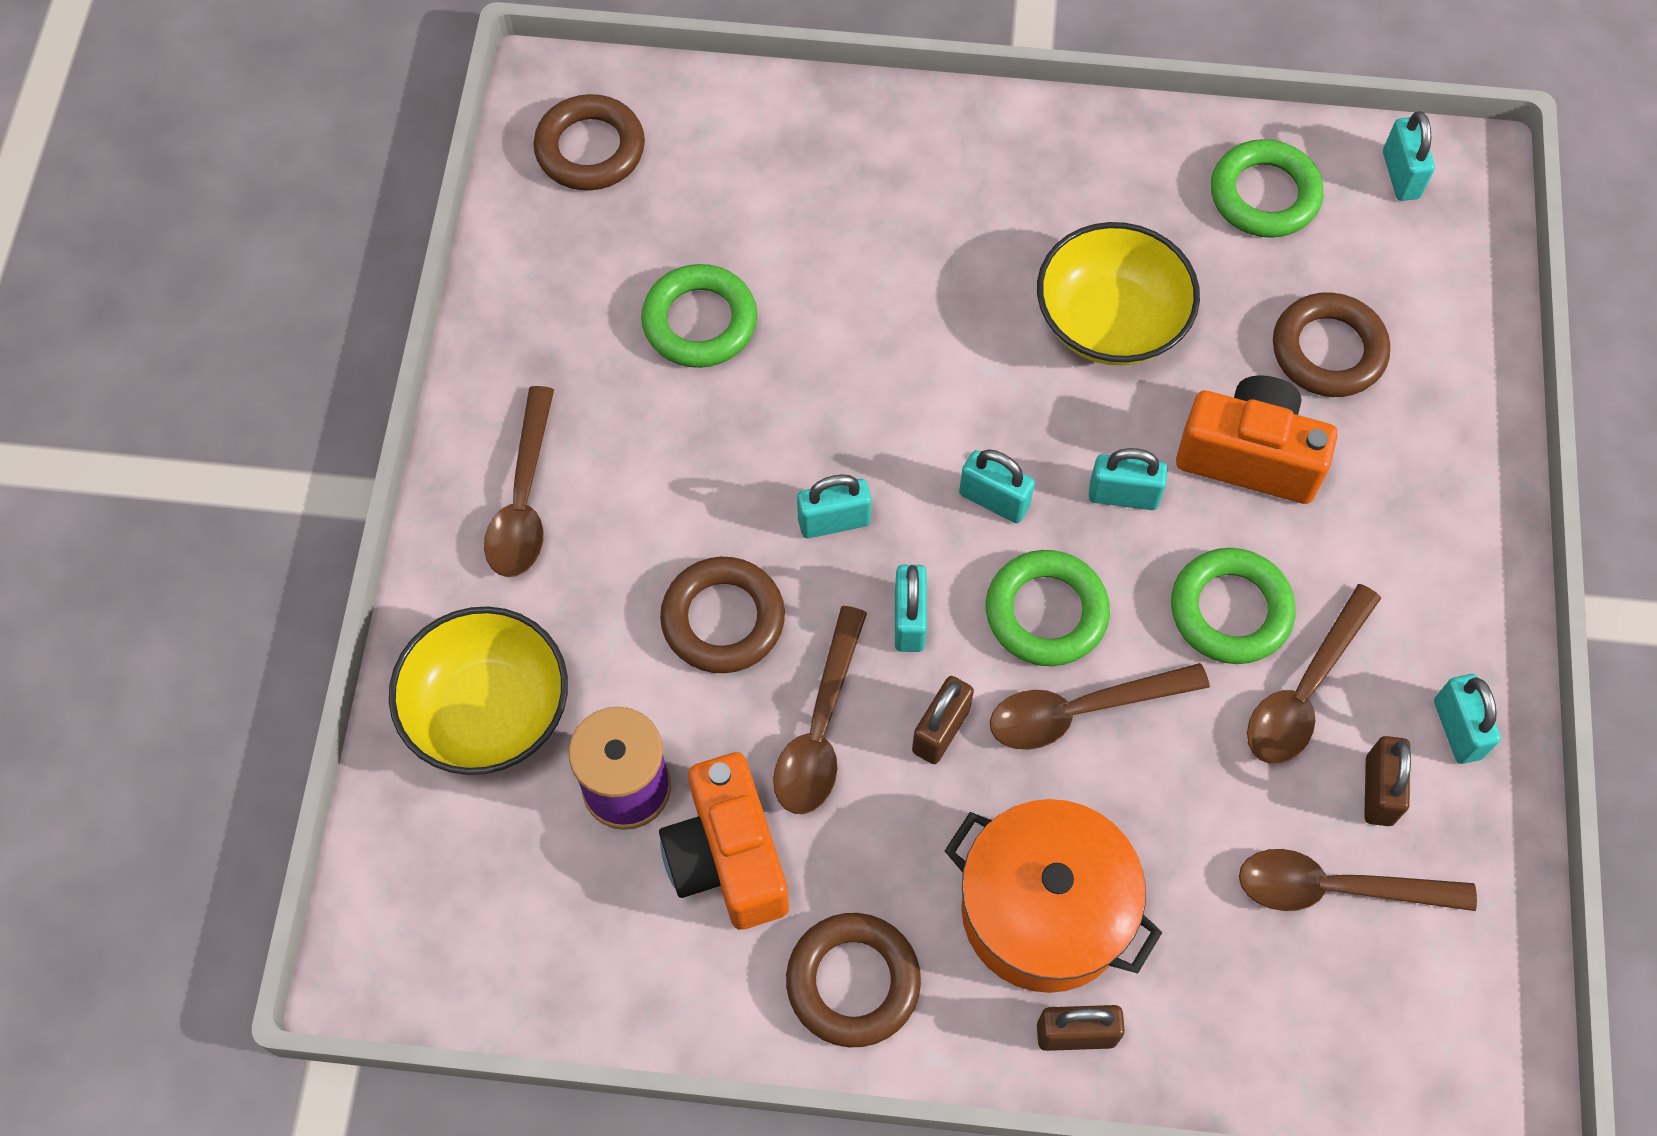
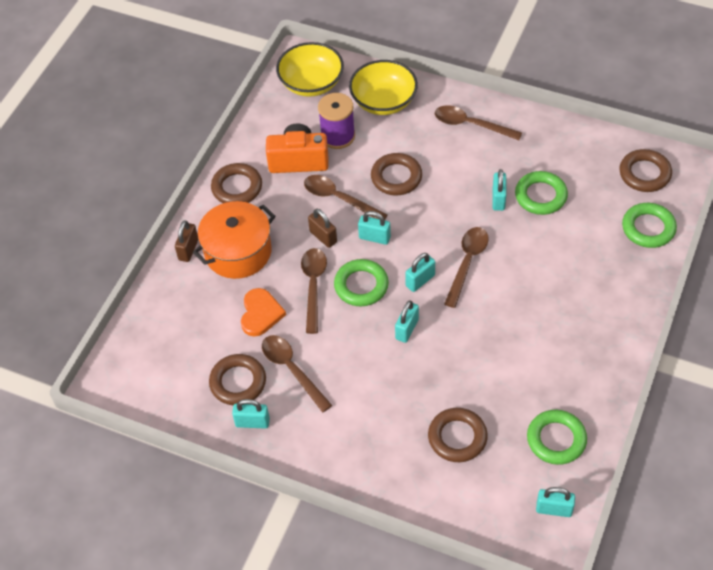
camera: 110 degrees right, 10 degrees down
(834, 521) = (428, 222): turquoise padlock -> turquoise padlock (498, 199)
(1110, 321) = (499, 350): yellow bowl -> yellow bowl (311, 83)
(1192, 801) = (260, 313): none -> orange heart
(1230, 610) = (338, 353): green ring -> green ring (648, 228)
(1249, 456) = (410, 385): orange camera -> none
(1336, 888) = (205, 353): brown spoon -> brown spoon (467, 263)
(1378, 791) = (238, 382): brown padlock -> brown ring

